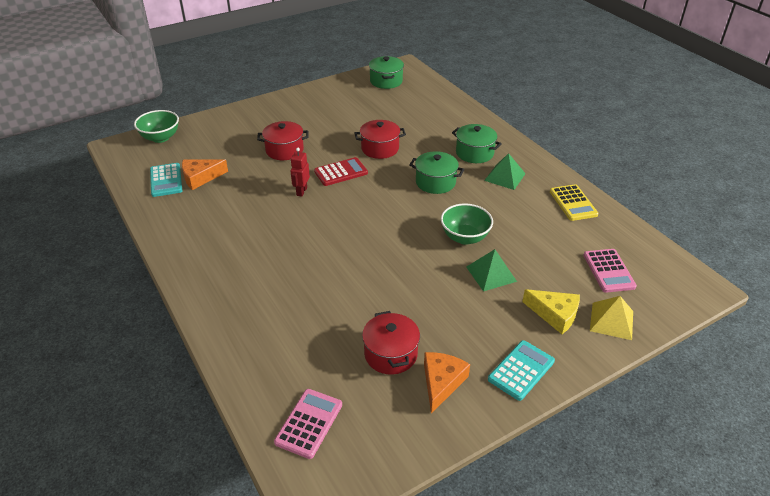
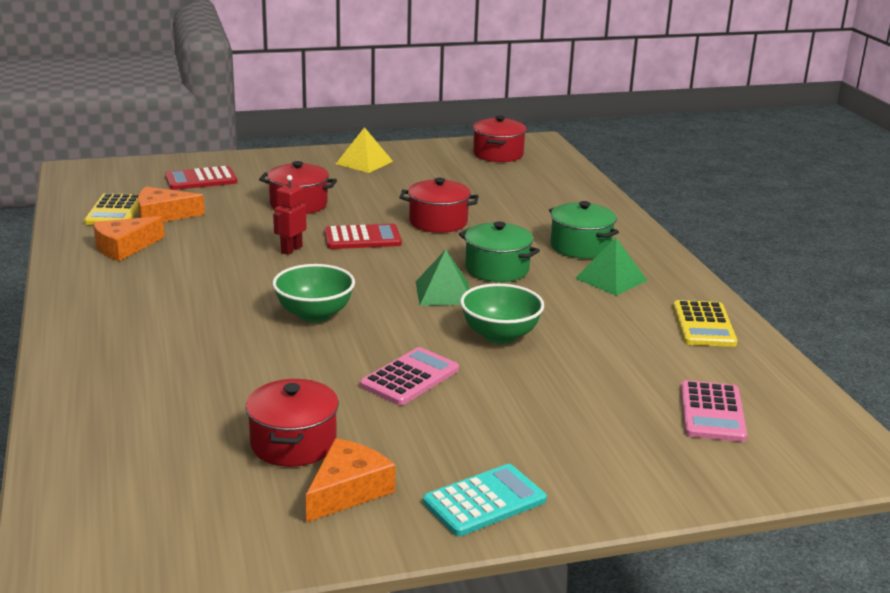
camera: 15 degrees right, 15 degrees down
(160, 138) = (140, 169): green bowl -> green bowl (314, 314)
(166, 180) = (115, 211): turquoise calculator -> yellow calculator
(191, 212) = (124, 247): none -> orange cheese
(208, 139) = (201, 179): none -> red calculator
(309, 423) = (118, 495): pink calculator -> pink calculator (410, 377)
(386, 81) = (498, 154): green pot -> red pot
(491, 274) = (513, 382): green pyramid -> green pyramid (444, 293)
(555, 314) = (585, 447): yellow cheese -> none
(611, 320) = (677, 471): yellow pyramid -> yellow pyramid (364, 162)

